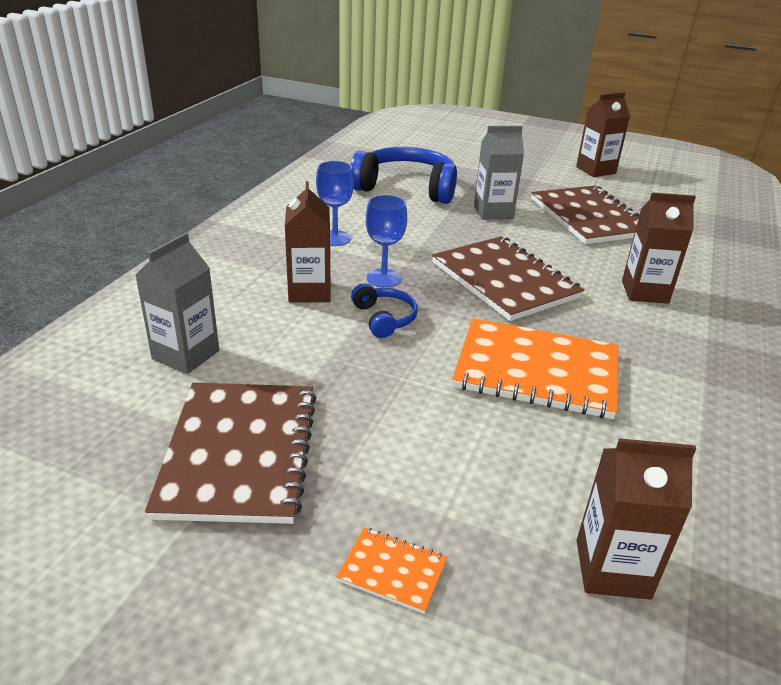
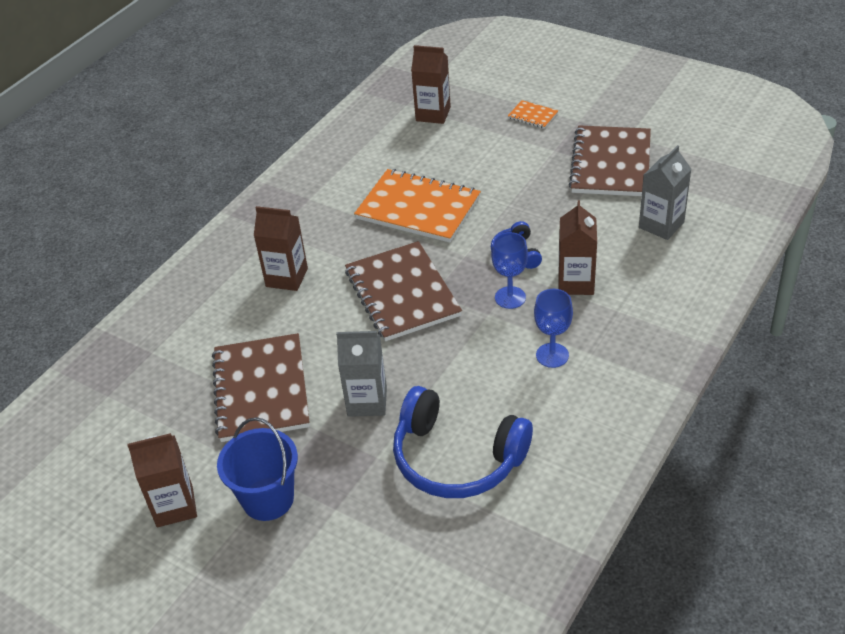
camera: 165 degrees left, 10 degrees up
(534, 173) = (268, 499): none -> blue bucket

